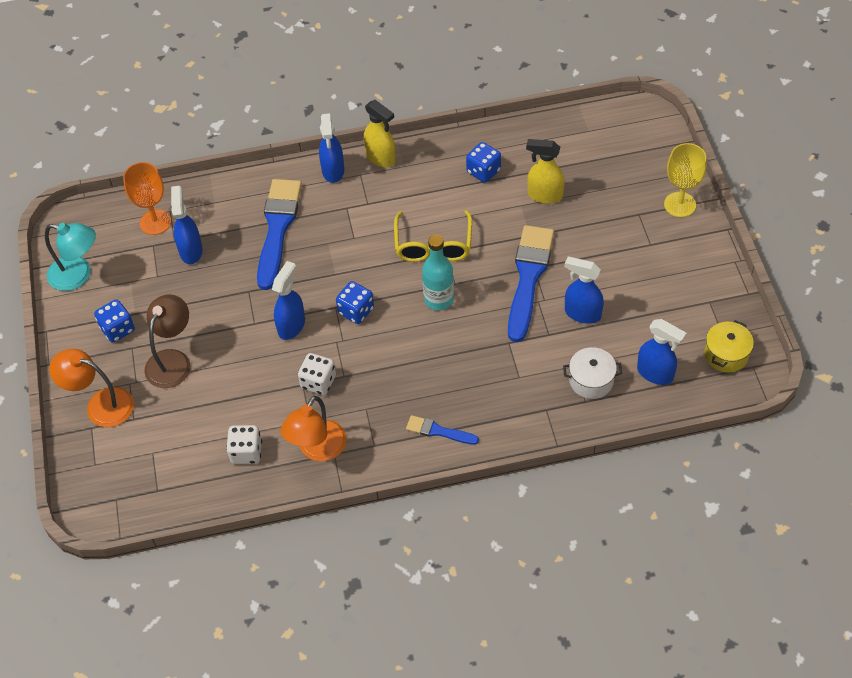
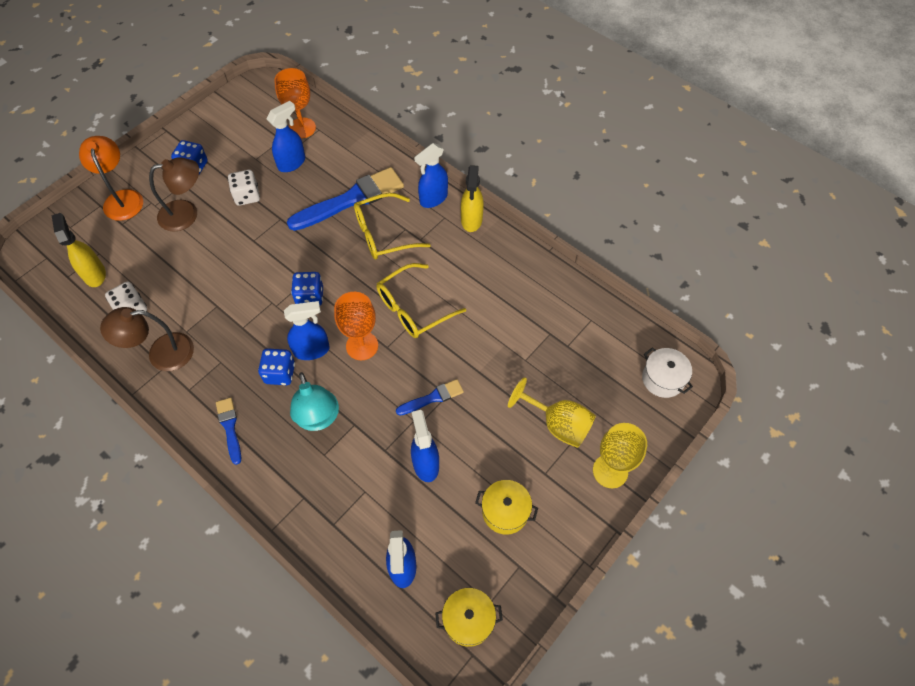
camera: 50 degrees right, 5 degrees up
(78, 275) = (225, 117): turquoise lamp -> turquoise lamp (319, 419)
(291, 326) = (267, 264): blue spray bottle -> blue spray bottle (312, 350)
(317, 449) = (161, 353): orange lamp -> brown lamp
(318, 382) = (225, 314): white dice -> white dice (247, 196)
(337, 225) = (383, 234): none -> yellow glasses
(439, 299) = (362, 346): turquoise bottle -> orange goblet
(483, 171) = (517, 296): blue dice -> blue dice (280, 373)
(528, 278) = (432, 398): blue brush -> blue brush, size x0.50
(544, 195) = (529, 356): yellow spray bottle -> yellow spray bottle (94, 274)
(591, 380) = (358, 516): white pot -> white pot (663, 379)
(617, 212) = (558, 424): none -> yellow goblet
(661, 286) = (505, 511): none -> yellow pot

